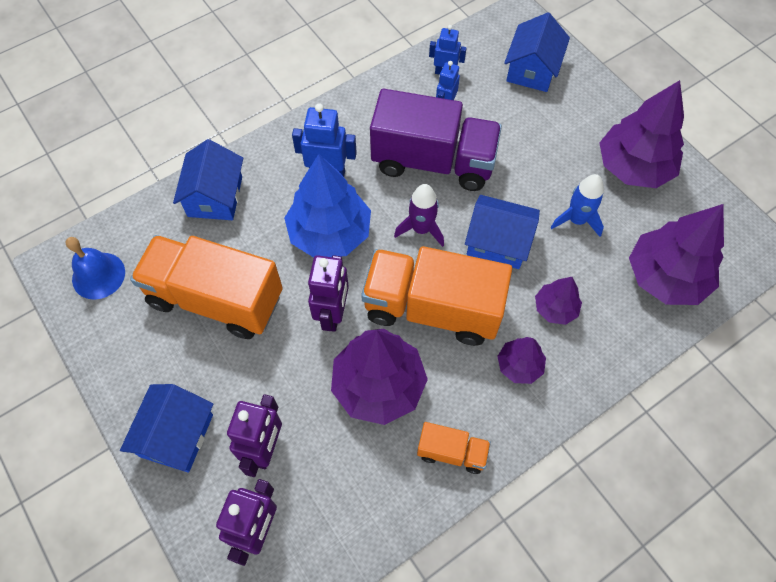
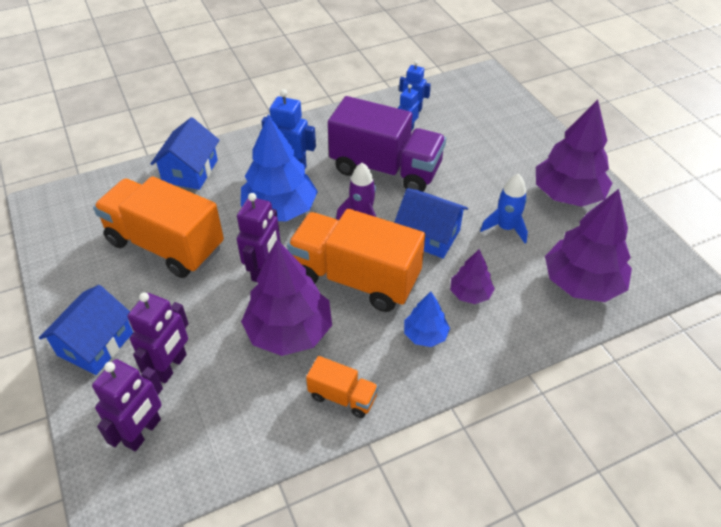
camera: 10 degrees right, 15 degrees down
(98, 275) = (73, 214): blue bell -> none
(519, 365) = (425, 335): purple tree -> blue tree
(532, 69) = (490, 114): blue house -> none

